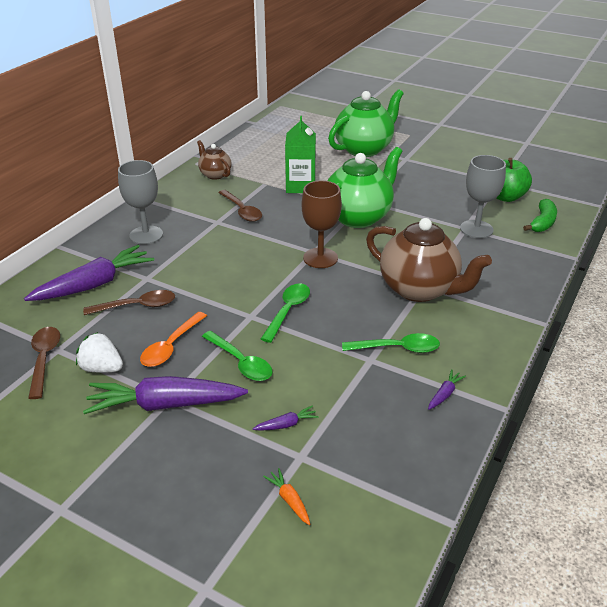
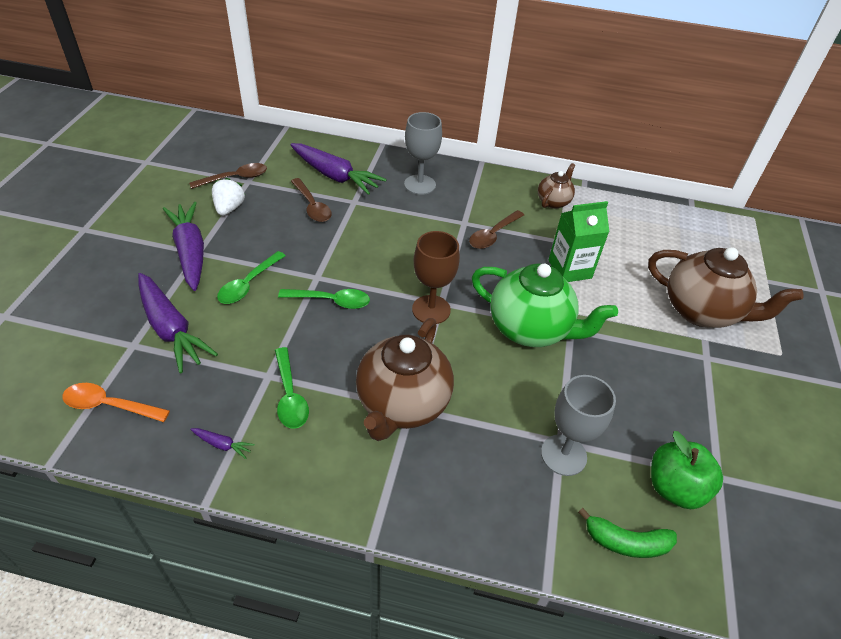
camera: 70 degrees right, 10 degrees up
(171, 346) = (262, 238): orange spoon -> orange spoon (109, 405)
(286, 424) = (171, 329): purple carrot -> purple carrot, size x2.45
(289, 500) = (83, 346): orange carrot -> none
(364, 149) = (702, 311): green teapot -> brown teapot

